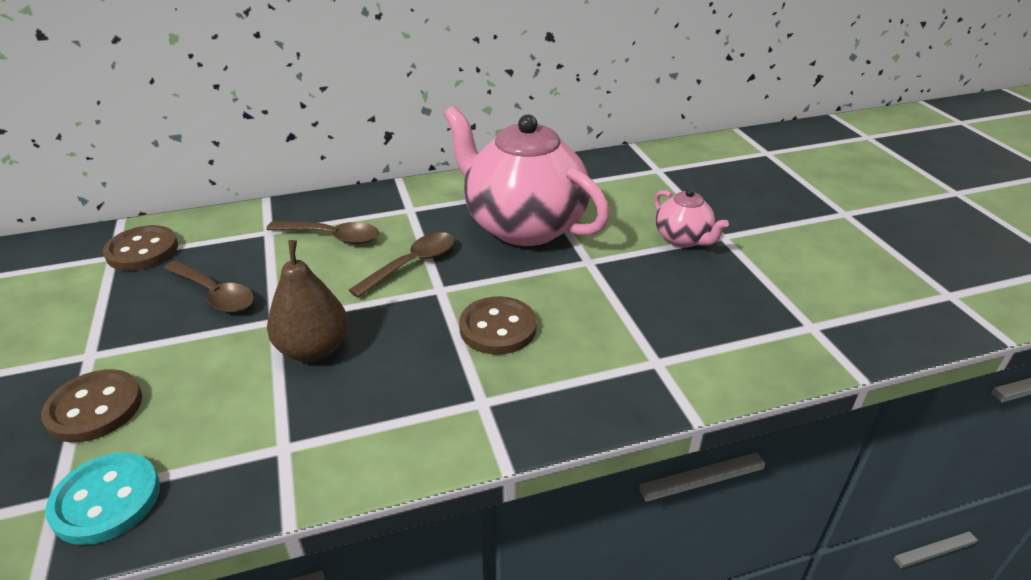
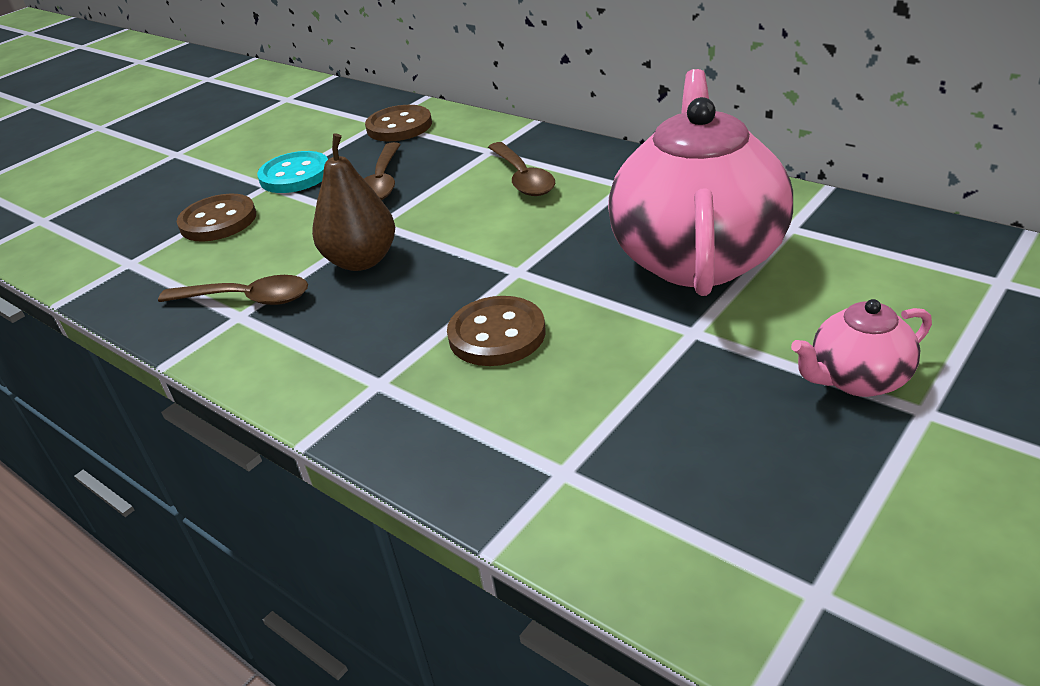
camera: 60 degrees right, 0 degrees up
(106, 500) = (139, 280): turquoise button -> turquoise button (295, 175)
(412, 264) = (536, 236): brown spoon -> brown spoon (247, 299)
(683, 239) = (857, 379): pink teapot -> pink teapot turned 45 degrees clockwise

